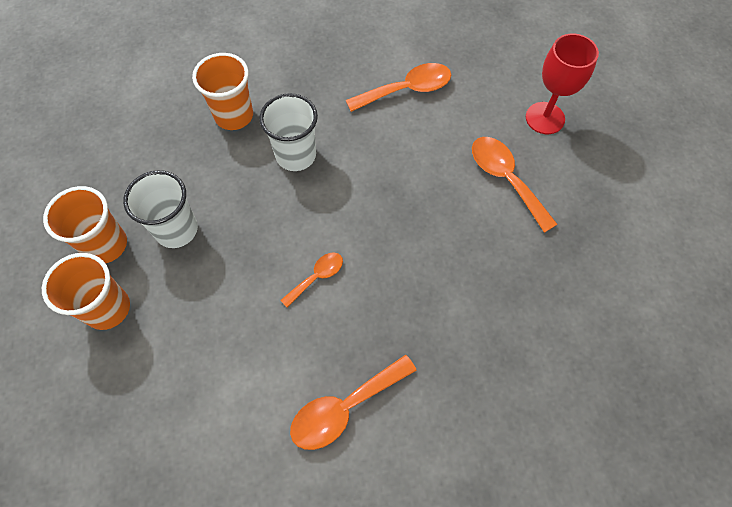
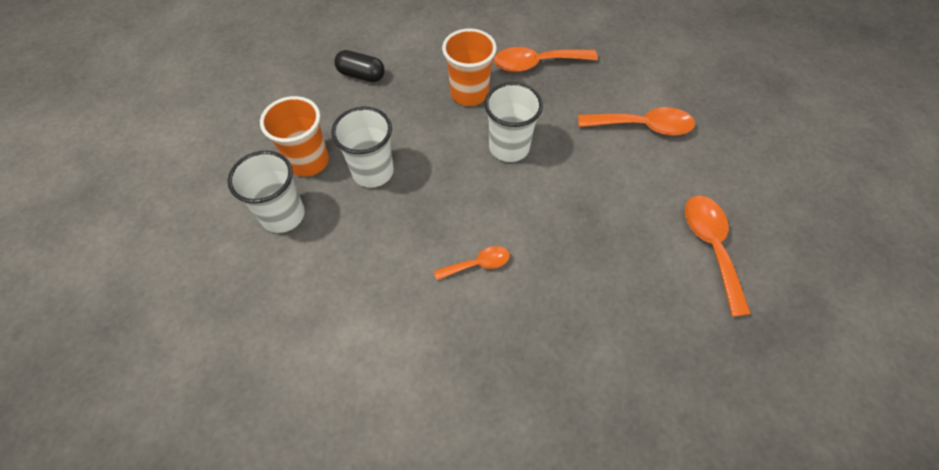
camera: 25 degrees right, 5 degrees down
(108, 308) = (283, 215): orange cup -> white cup
(115, 135) = (361, 75): none -> black capsule
(344, 408) = (447, 400): orange spoon -> orange spoon (536, 64)
(545, 118) = (779, 203): red goblet -> none

